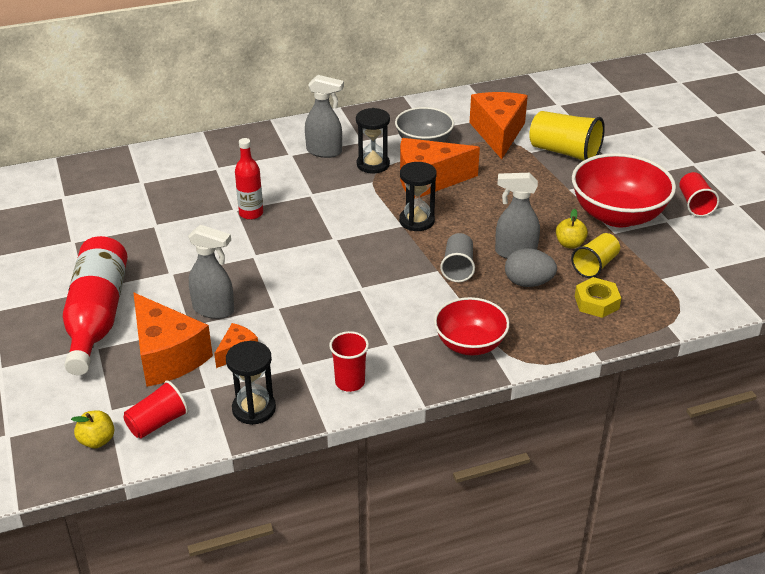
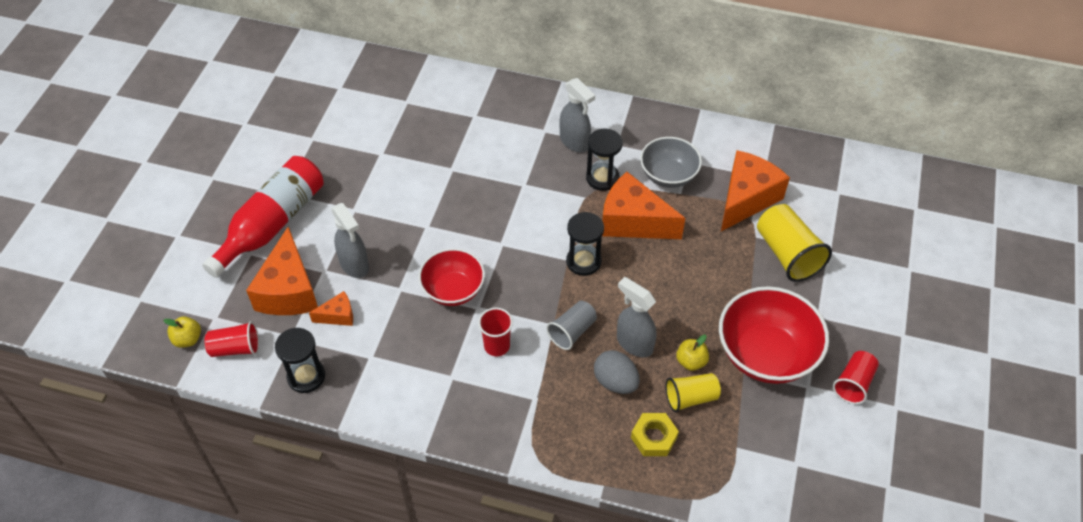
camera: 35 degrees right, 15 degrees up
(251, 213) = (460, 180): red bottle -> none
(350, 382) = (391, 395): red cup -> red cup (497, 346)
(470, 344) = (511, 415): red bowl -> red bowl (453, 290)

